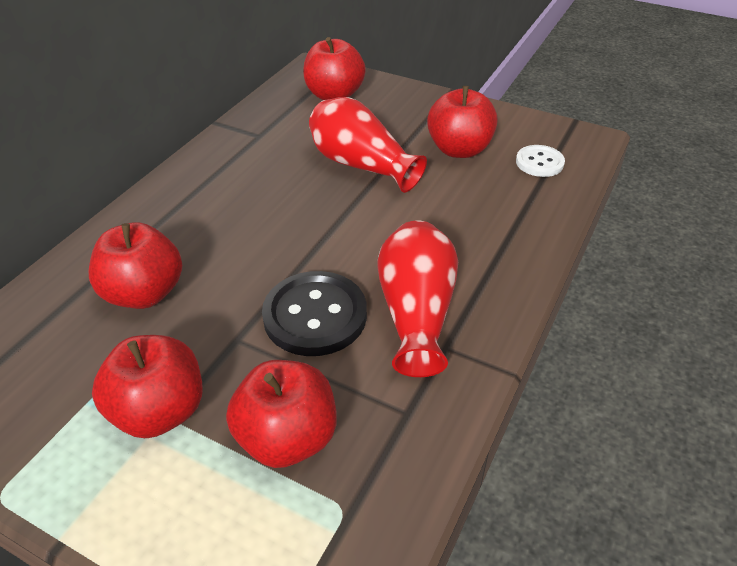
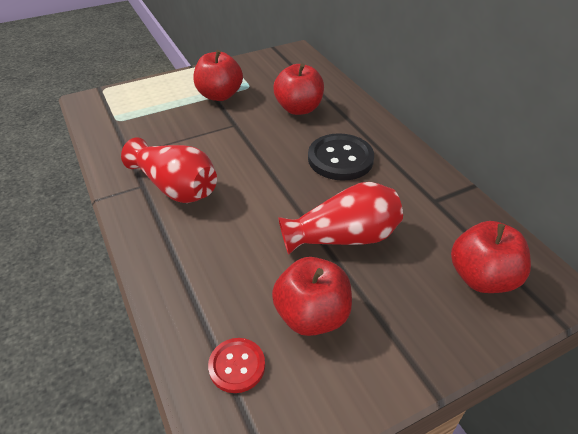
camera: 125 degrees right, 0 degrees up
(287, 438) = (164, 119): red apple -> none
(315, 315) = (219, 152): black button -> black button (340, 159)
(539, 162) = (237, 366): white button -> red button

